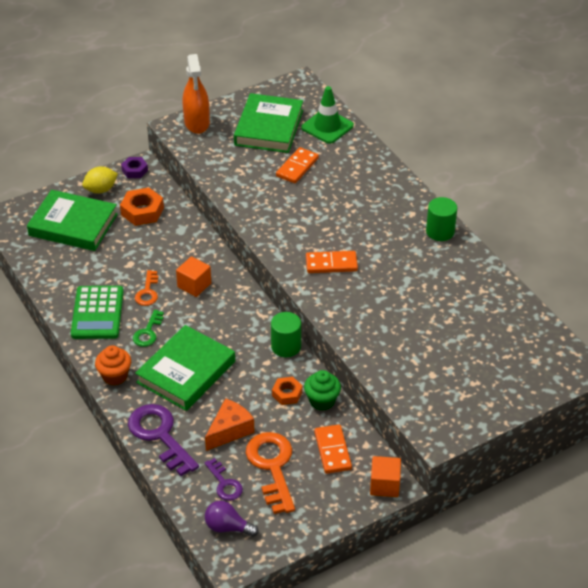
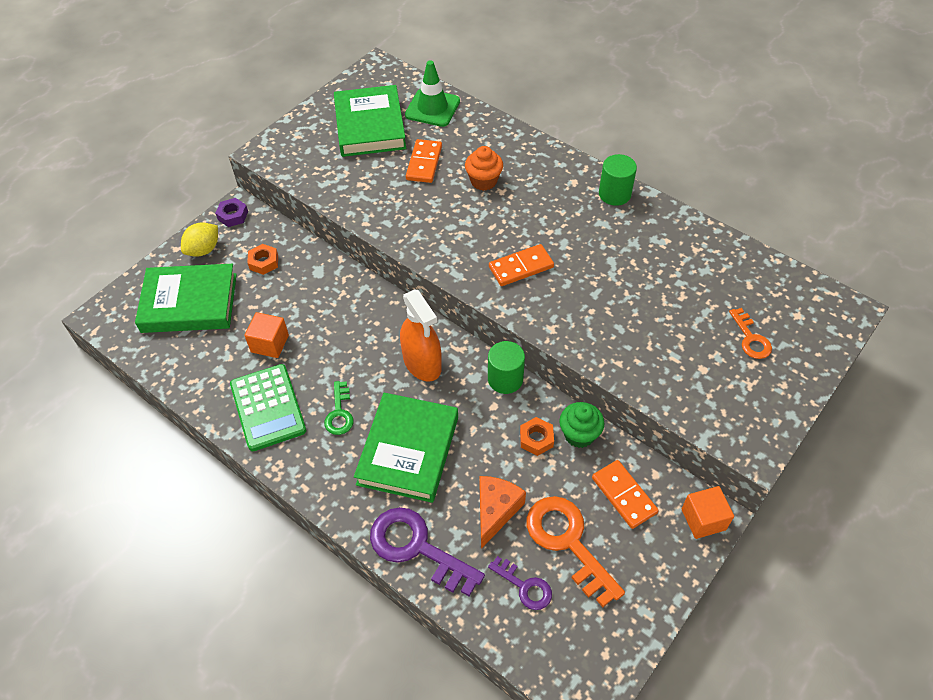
camera: 20 degrees left, 10 degrees up
(115, 376) = (326, 485): orange cupcake -> orange cupcake (483, 181)
(142, 211) = (264, 262): orange nut -> orange nut, size x0.63
(147, 292) = (315, 361): orange key -> orange key (750, 338)
(194, 285) = (365, 335): orange cube -> orange cube (270, 344)
(197, 123) = (287, 141): orange spray bottle -> orange spray bottle (422, 363)
(227, 527) = (558, 647): purple light bulb -> none

